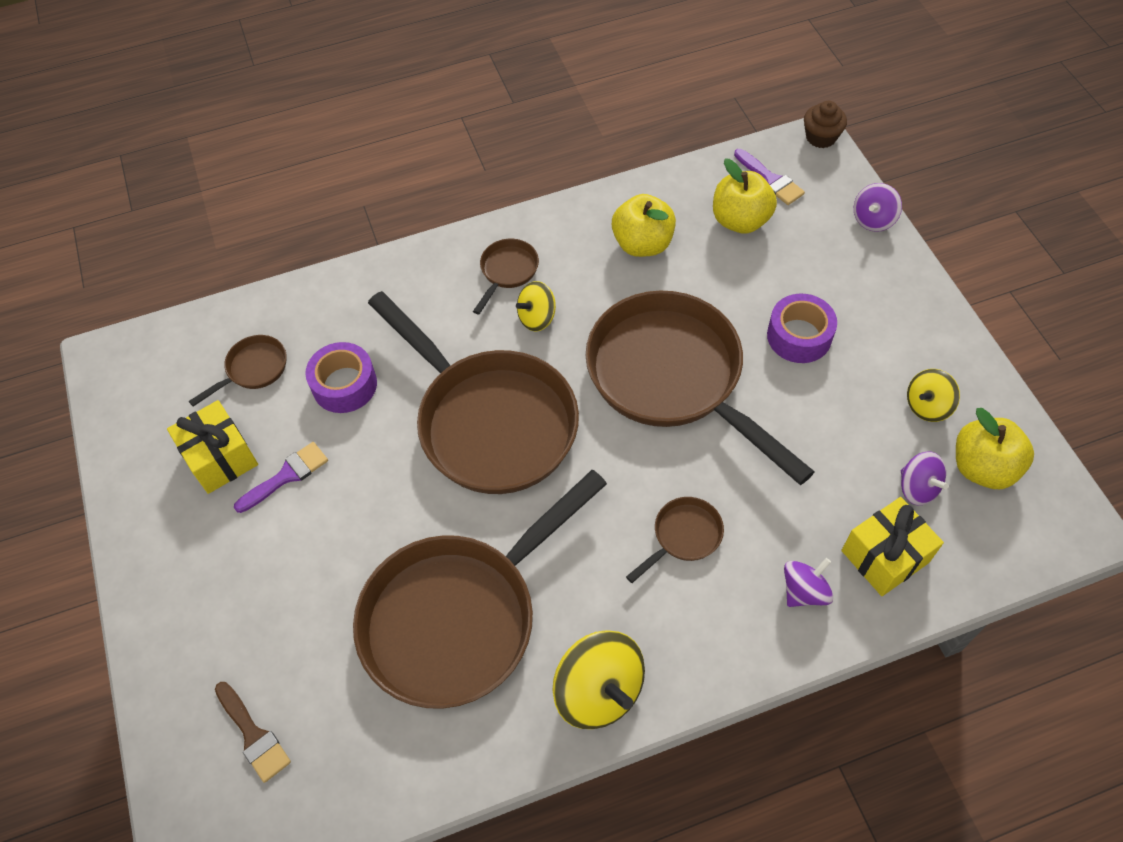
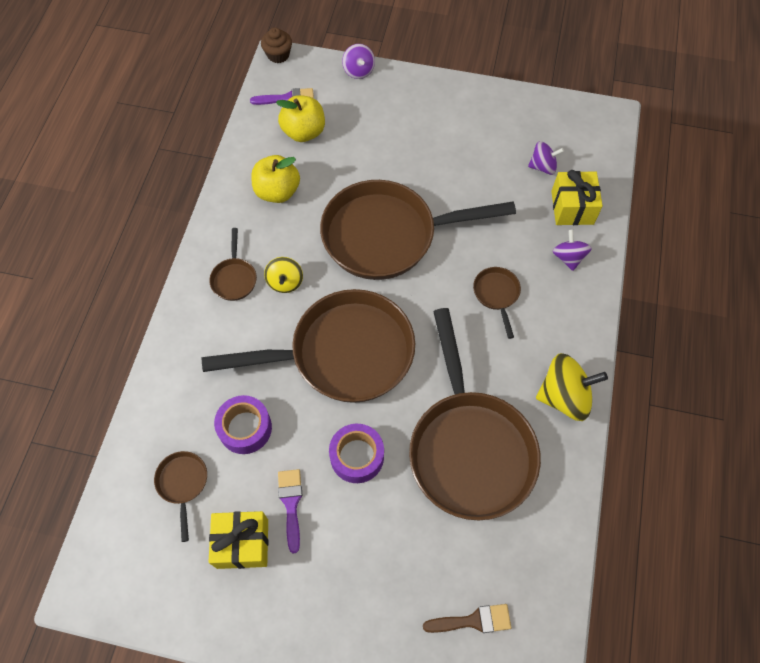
camera: 60 degrees left, 5 degrees up
(507, 272) = (234, 278): brown pan -> brown pan turned 150 degrees counterclockwise
(799, 336) = (408, 156): purple tape -> purple tape (357, 456)
(927, 406) = (497, 129): yellow spinning top -> none
(982, 467) = (550, 131): yellow apple -> none

